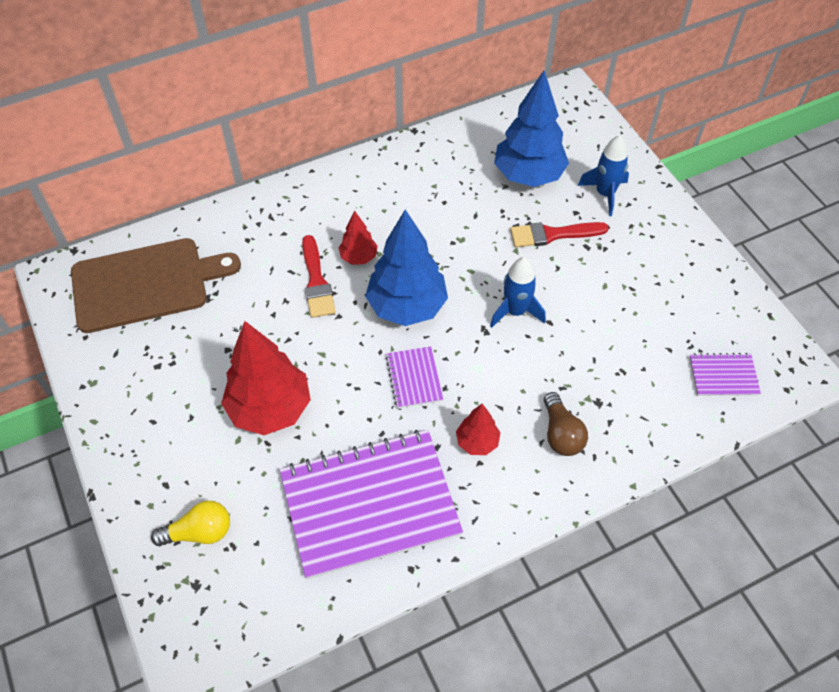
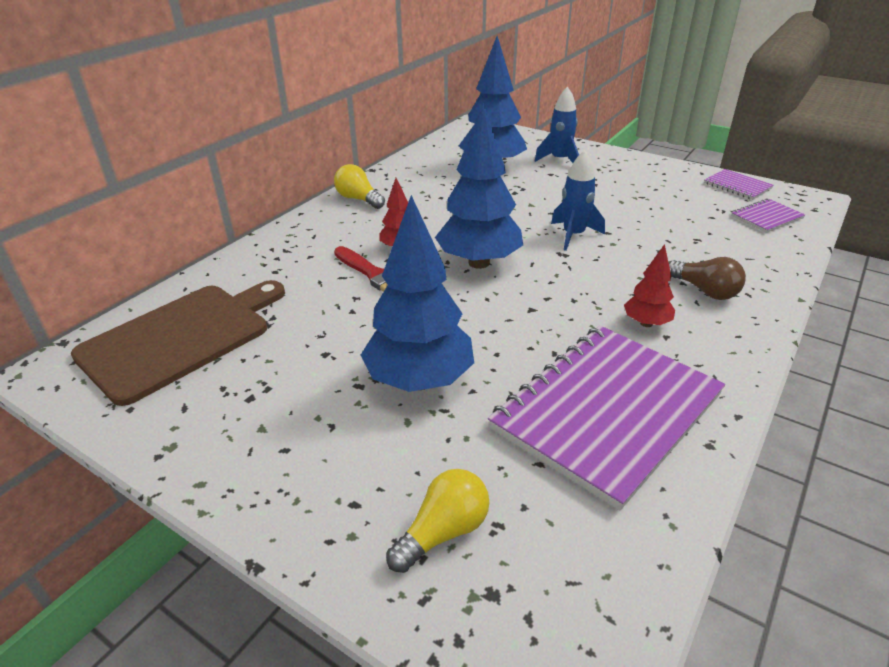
camera: 30 degrees left, 20 degrees down
(270, 409) = (419, 381): red tree -> blue tree
(371, 172) = (358, 199): none -> yellow light bulb
(414, 378) = (539, 304): purple notebook -> purple notebook (737, 186)
(552, 234) = (548, 188): red brush -> none

